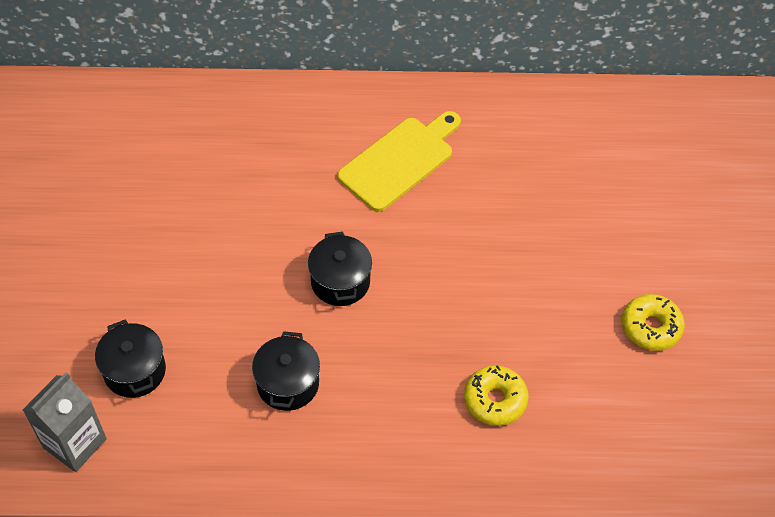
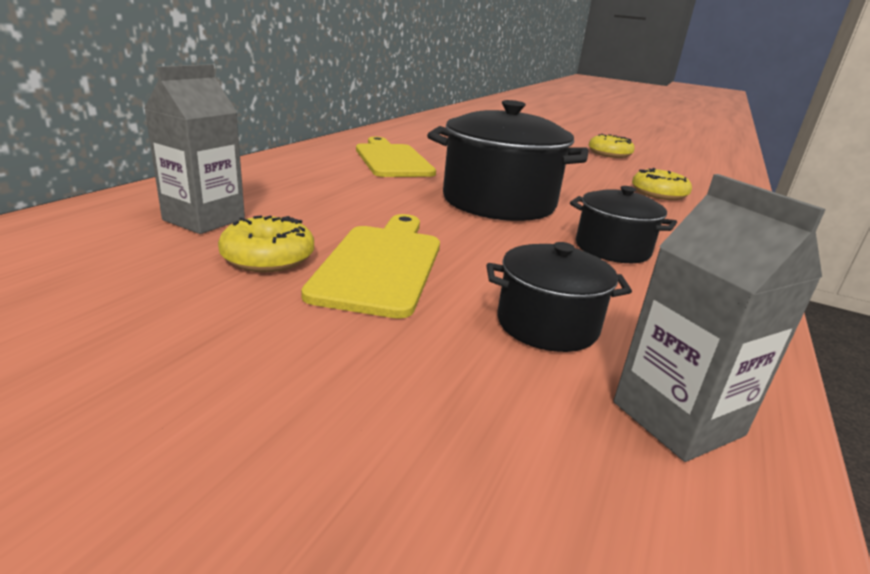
camera: 65 degrees left, 30 degrees down
(130, 211) = (268, 258): none -> yellow donut
(159, 265) = (381, 265): none -> yellow cutting board
(160, 148) = (204, 220): none -> grey carton
(340, 282) = (498, 202): black pot -> black pot, size x1.81

